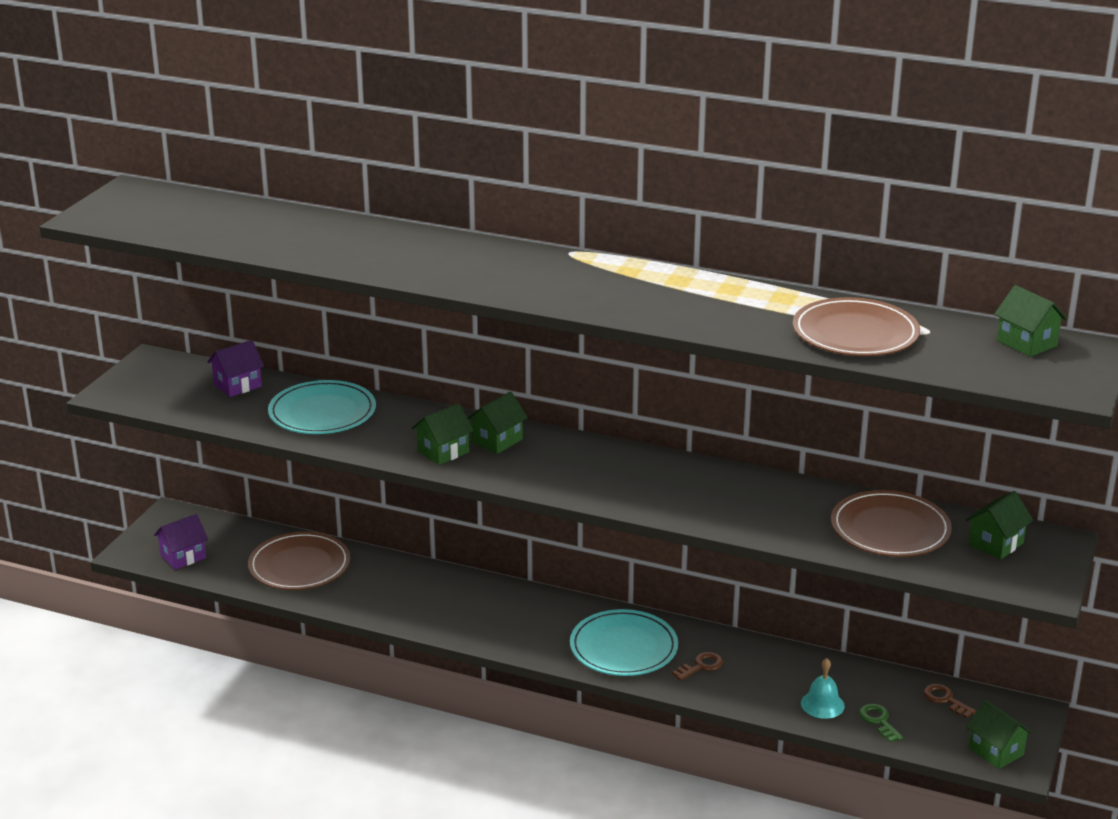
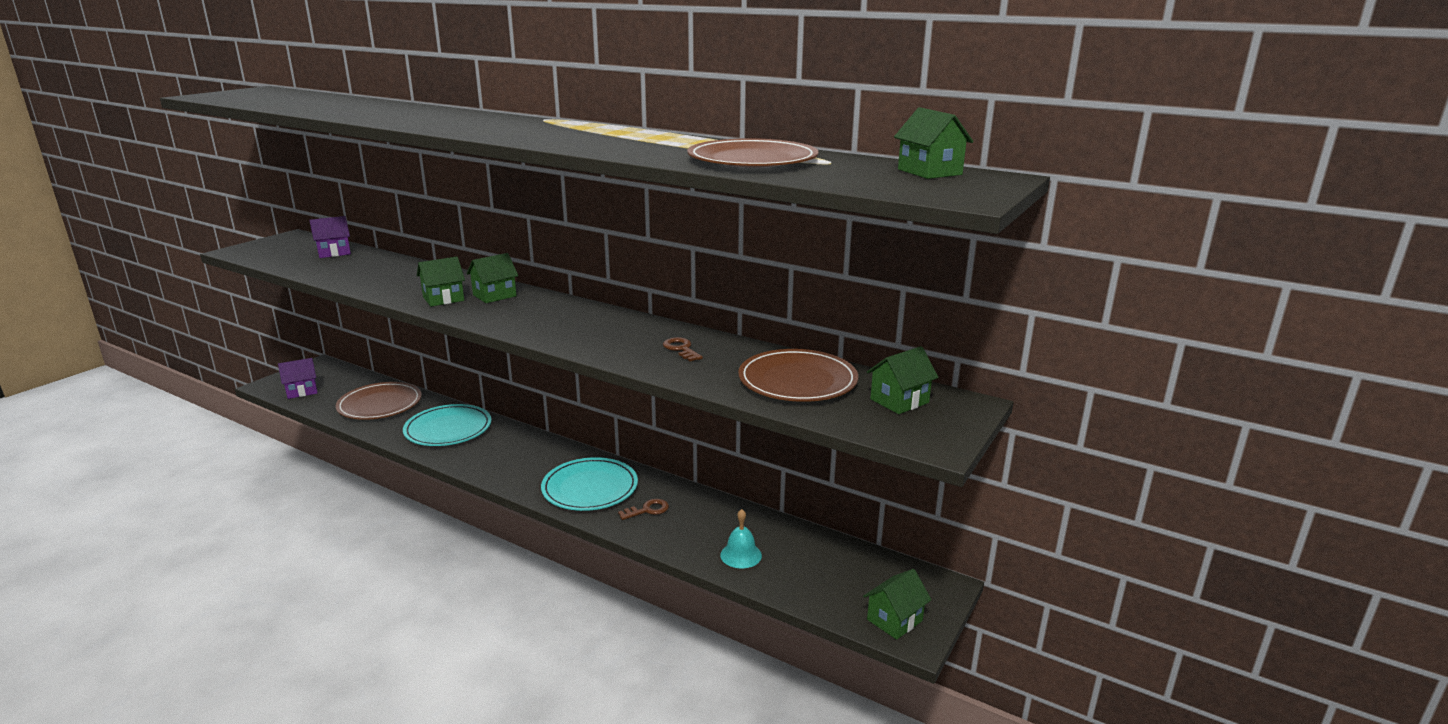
camera: 10 degrees right, 5 degrees down
(322, 412) = (377, 270): turquoise plate -> turquoise plate (448, 429)
(878, 721) = (787, 576): green key -> none
(945, 700) = (860, 564): brown key -> brown key (681, 349)
(996, 751) = (894, 620): green house -> green house turned 75 degrees clockwise

